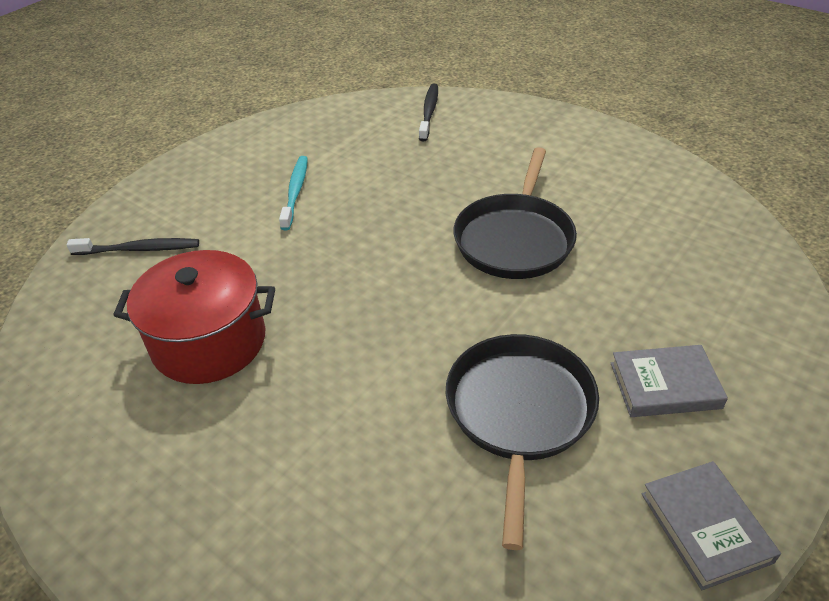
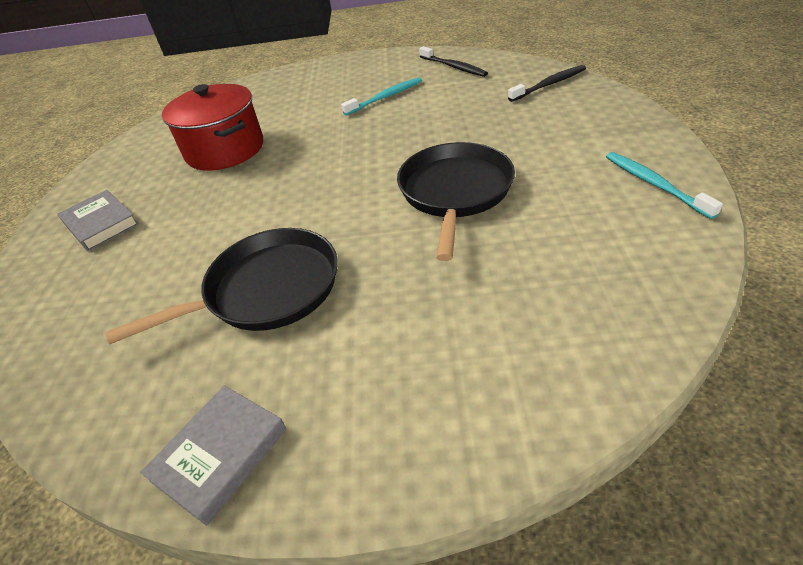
camera: 55 degrees right, 0 degrees up
(139, 249) = (276, 91): black toothbrush -> black toothbrush (453, 67)
(515, 239) = (455, 192): black pan -> black pan turned 120 degrees clockwise
(623, 157) = (654, 184): none -> turquoise toothbrush
(665, 385) = (368, 353): grey book -> grey book (101, 224)

